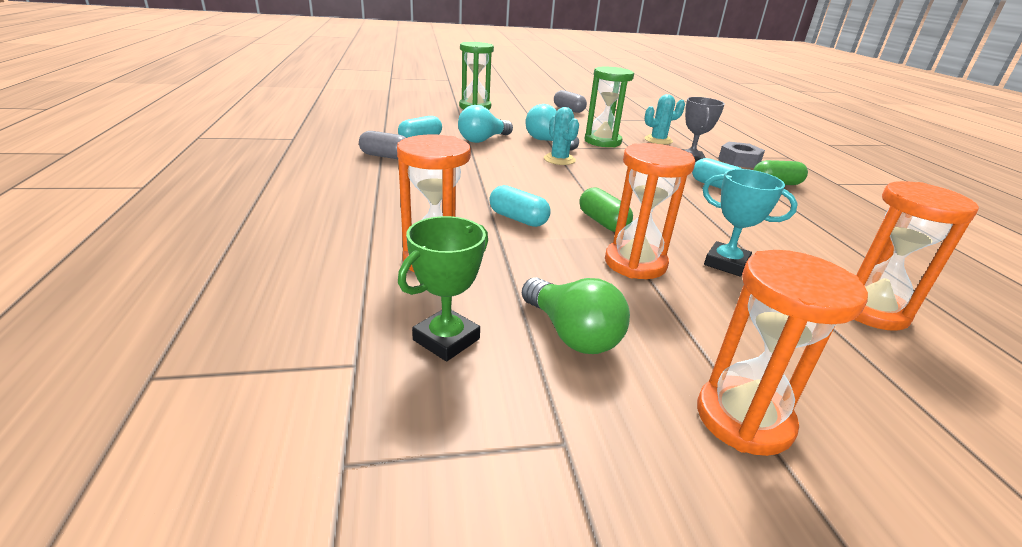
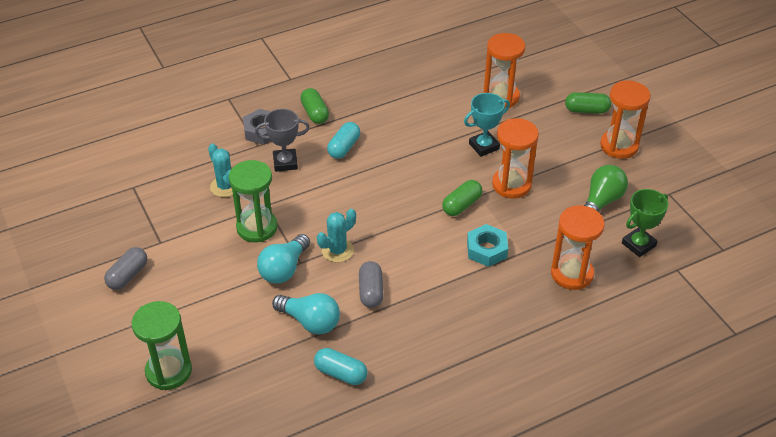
camera: 105 degrees left, 15 degrees up
(385, 156) = (411, 378): grey capsule -> grey capsule (371, 291)
(446, 339) = (638, 244): green trophy -> green trophy turned 60 degrees counterclockwise
(518, 219) = (486, 249): turquoise capsule -> turquoise nut
(726, 263) = (484, 146): turquoise trophy -> turquoise trophy turned 45 degrees clockwise
(872, 410) = (586, 110): none -> green capsule

